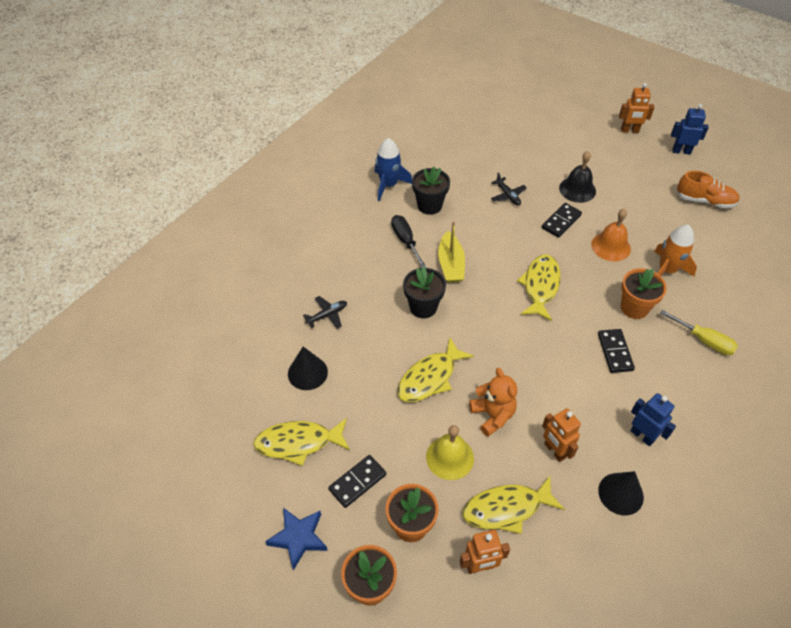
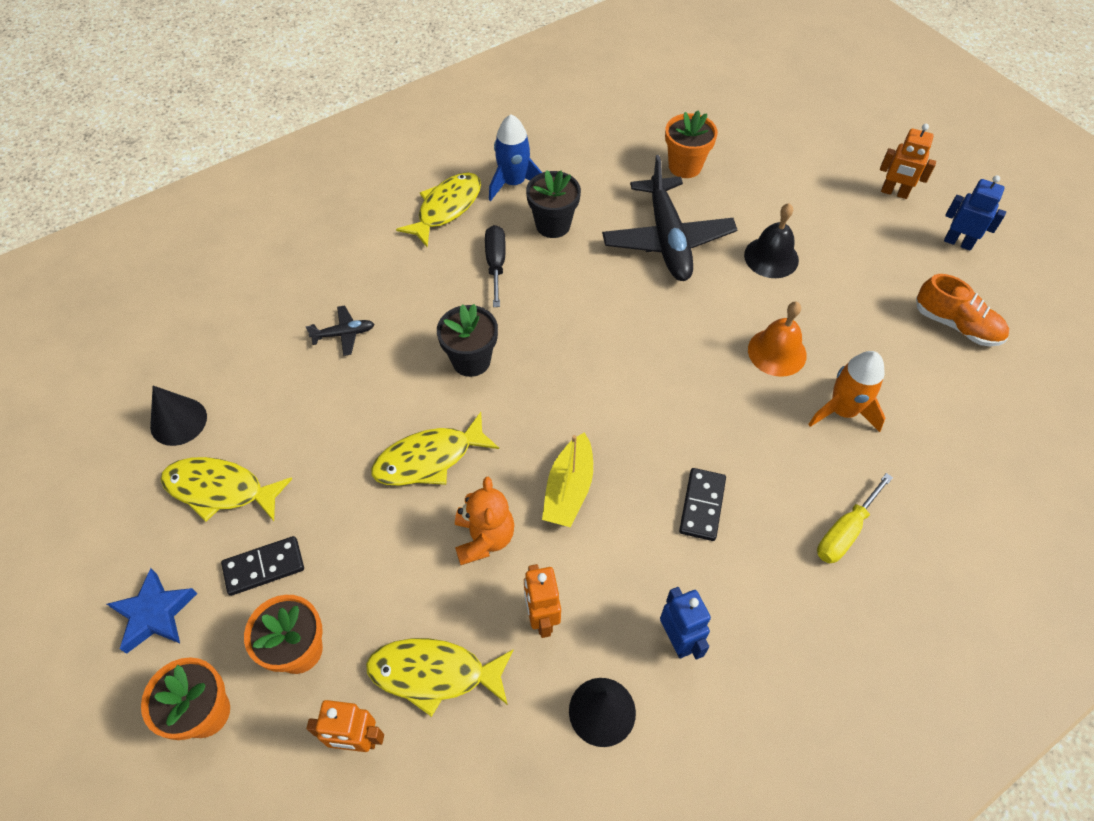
camera: 20 degrees right, 5 degrees up
(307, 373) = (280, 402): black cone -> black cone (178, 421)
(450, 457) = (397, 576): yellow bell -> none
(451, 264) = (538, 313): yellow boat -> yellow boat (569, 489)
(508, 195) = (667, 239): black plane -> black plane, size x2.31
(540, 286) = (645, 379): yellow fish -> yellow fish (446, 208)
(561, 221) = (723, 296): black domino -> none
(634, 308) = (764, 451): orange flower pot -> orange flower pot (685, 166)
(704, 341) = (844, 532): yellow screwdriver -> yellow screwdriver turned 75 degrees clockwise

